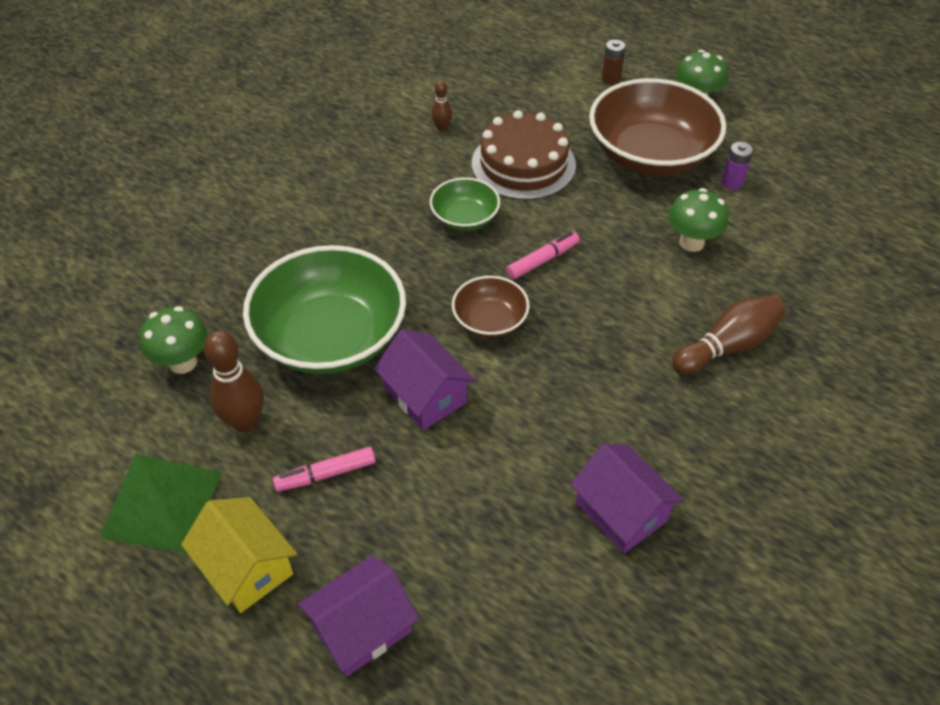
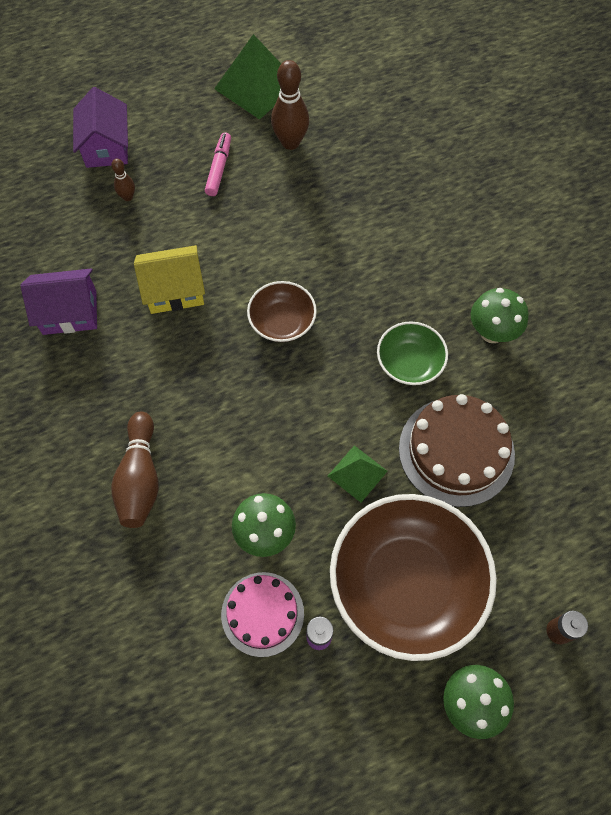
camera: 120 degrees right, 15 degrees up
(183, 362) = (365, 126): green mushroom -> green mushroom (492, 332)
(246, 567) = (184, 110): yellow house -> yellow house (174, 290)
(331, 336) = (334, 215): green bowl -> none
(425, 395) = (241, 248): purple house -> none
(442, 127) = (551, 408): brown bowling pin -> brown bowling pin (128, 197)
(542, 260) = (321, 395): pink marker -> none
(592, 211) = (357, 473): none -> green pyramid
(748, 218) = (262, 614): none -> pink cake

